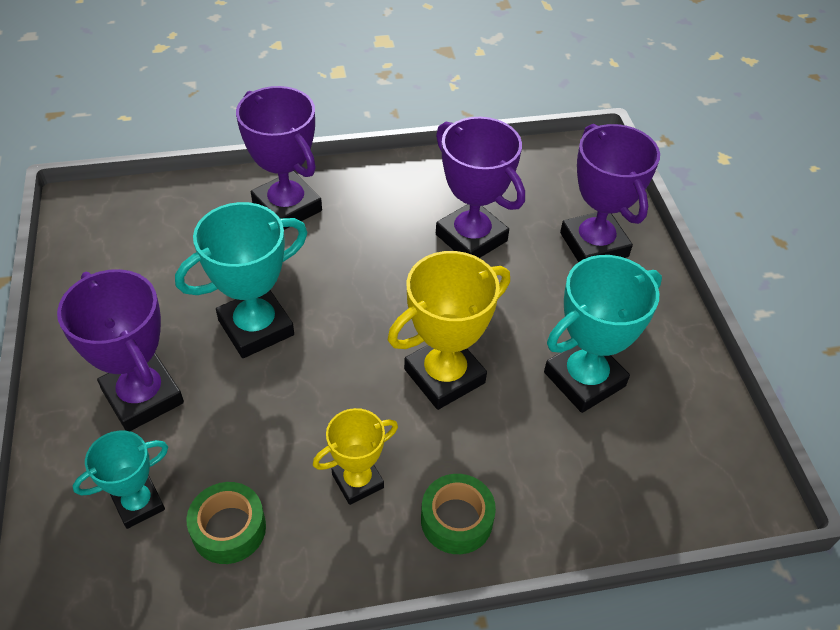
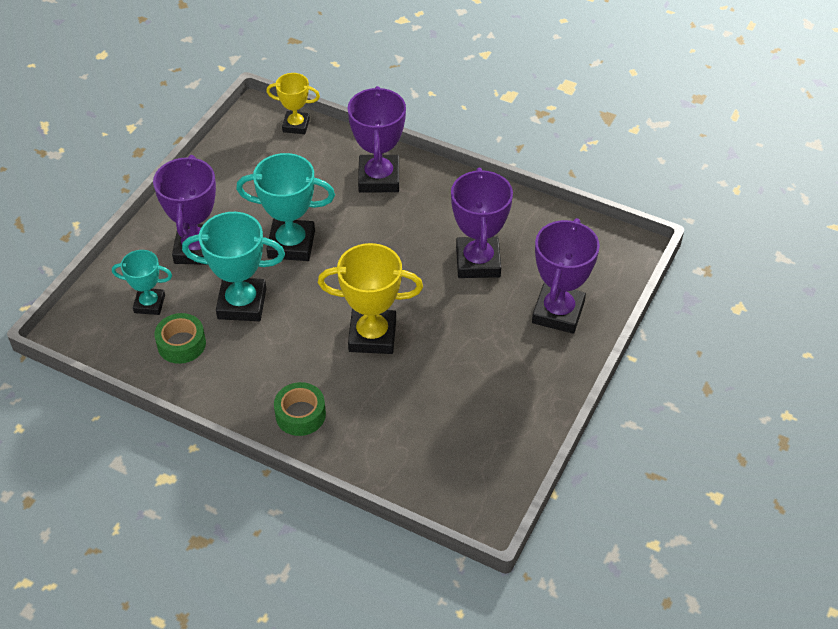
camera: 40 degrees right, 0 degrees up
(357, 481) = (268, 362): yellow trophy -> yellow trophy (296, 125)
(584, 379) = (456, 388): turquoise trophy -> turquoise trophy (242, 304)

